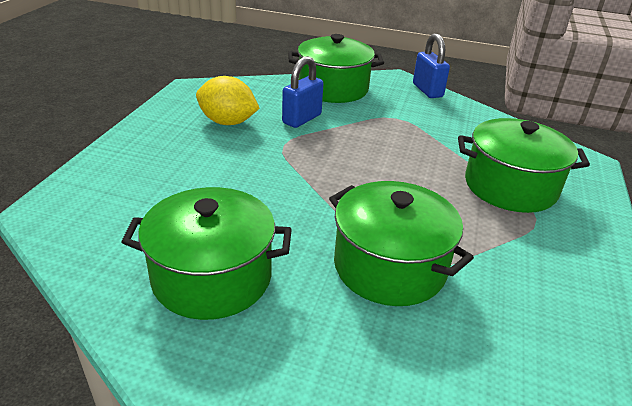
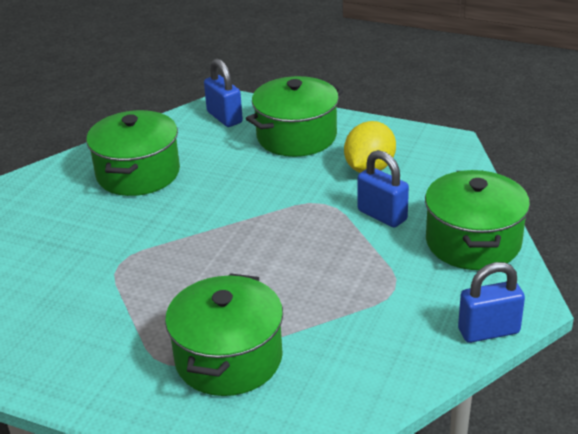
camera: 100 degrees right, 0 degrees up
(86, 211) = (224, 117): none -> blue padlock
(389, 266) = (124, 254): green pot -> green pot (296, 136)

